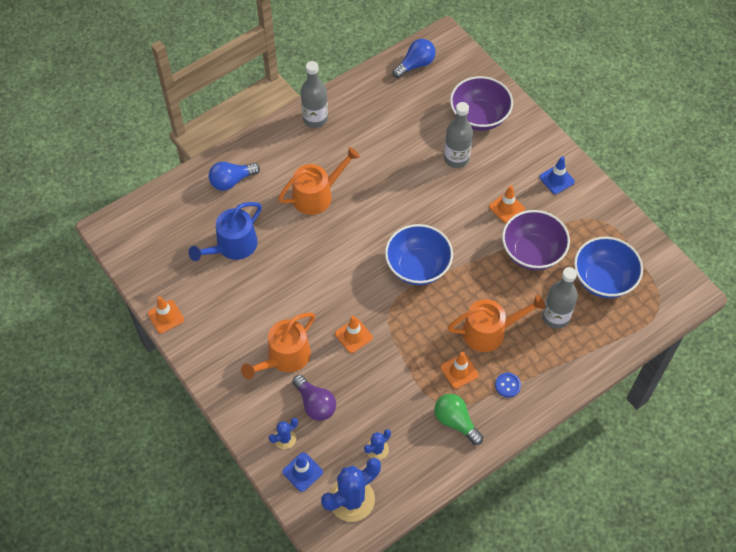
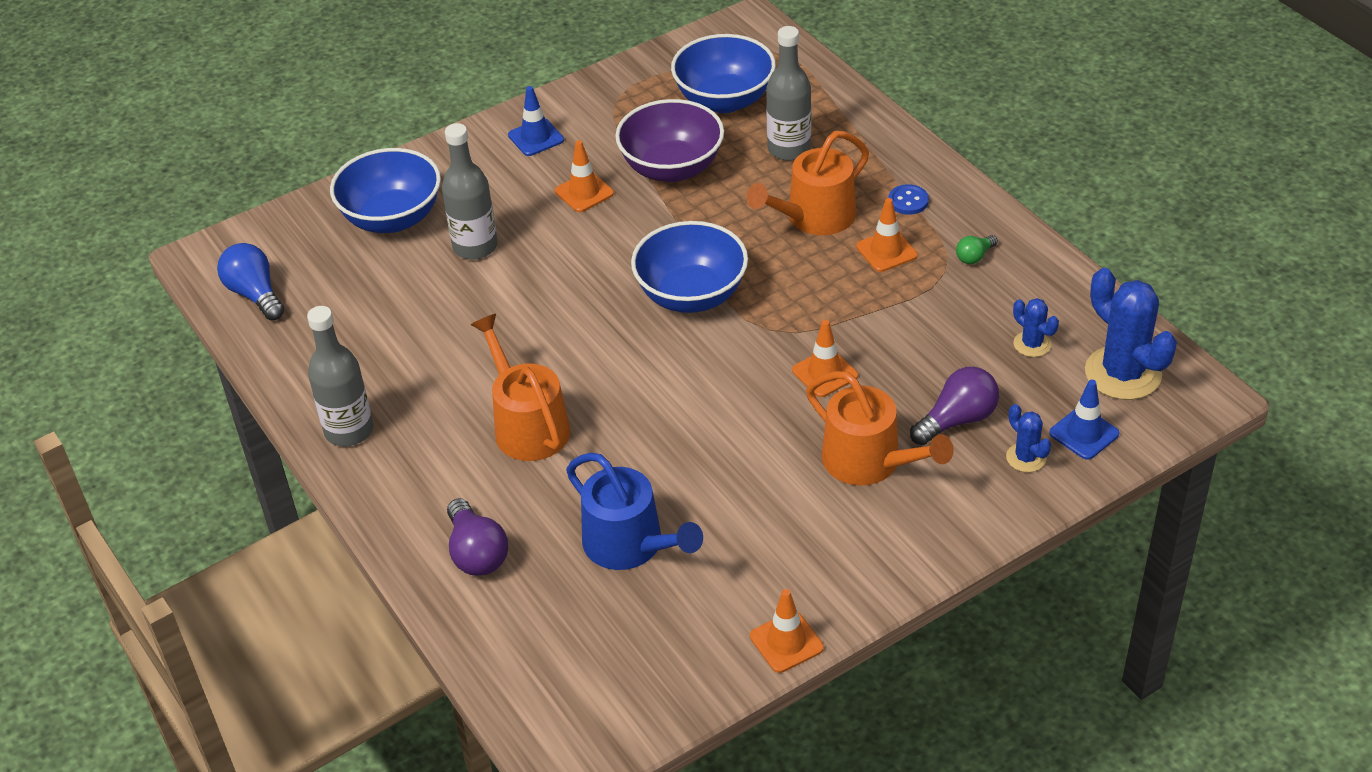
camera: 85 degrees left, 15 degrees down
(232, 181) = (476, 553): blue light bulb -> purple light bulb
(455, 422) = (974, 256): green light bulb -> green light bulb, size x0.55
(479, 117) = (392, 218): purple bowl -> blue bowl
(489, 331) = (814, 217): orange watering can -> orange watering can turned 120 degrees counterclockwise

